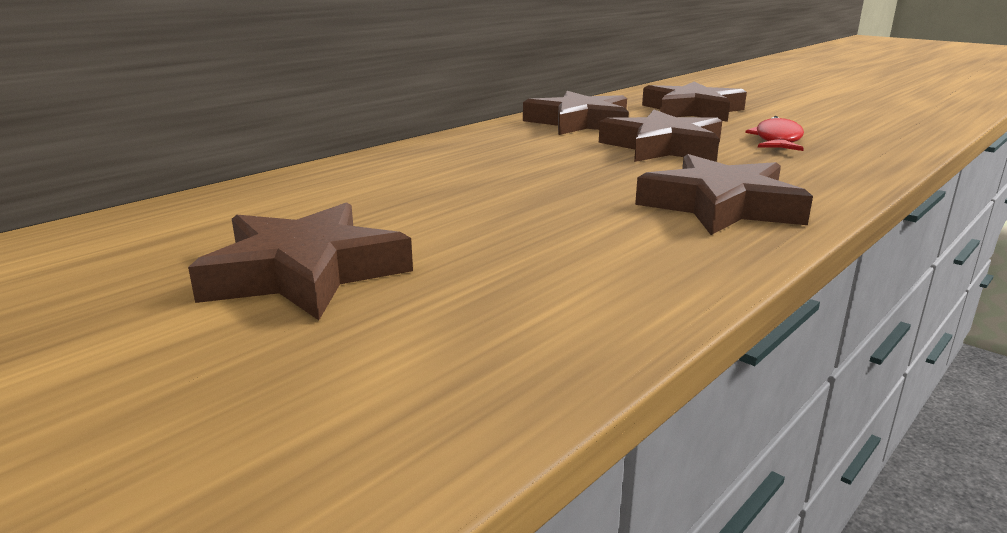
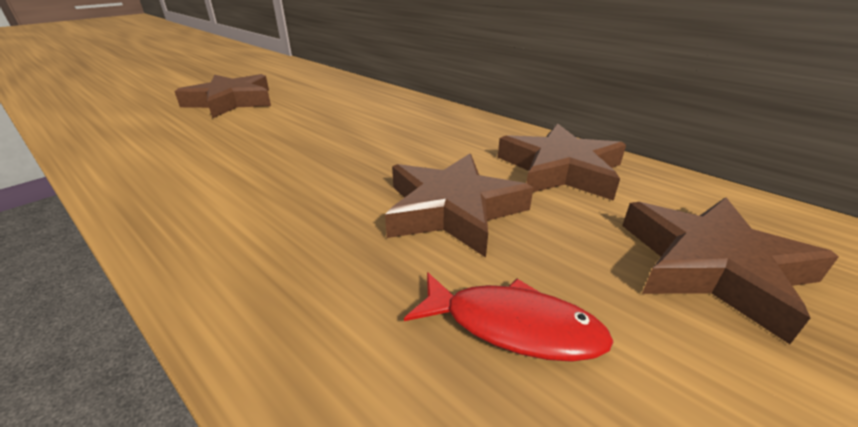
camera: 90 degrees right, 10 degrees up
(721, 206) = (237, 215): brown star -> none

